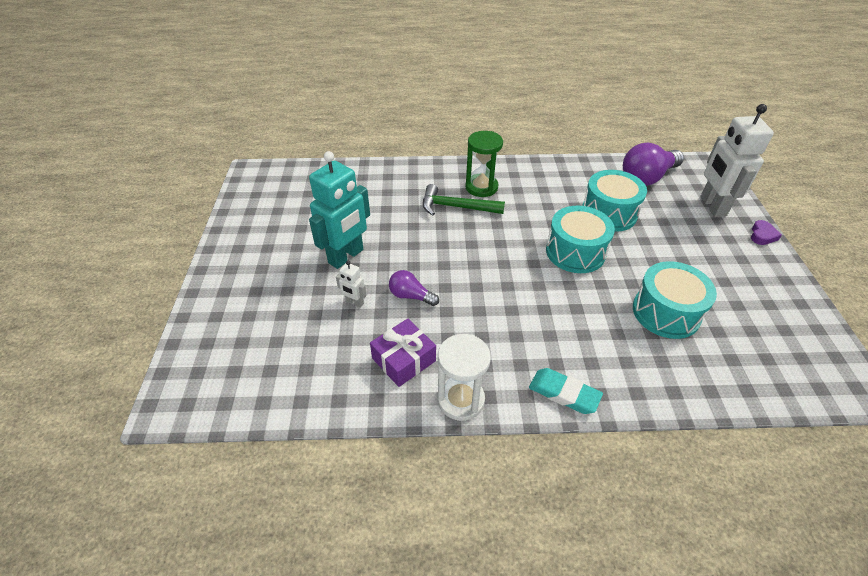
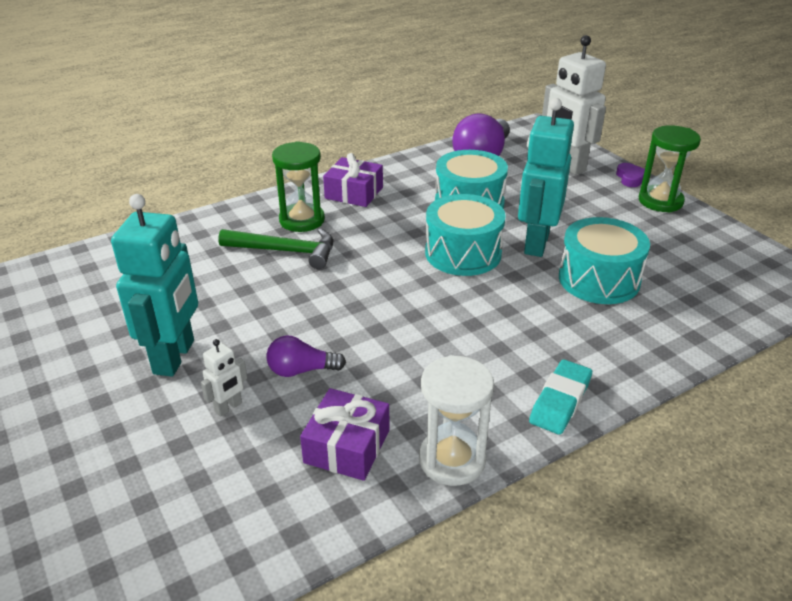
camera: 30 degrees left, 10 degrees down
(354, 302) = (228, 407): white robot -> white robot turned 45 degrees counterclockwise
(456, 207) = (286, 251): green hammer -> green hammer turned 150 degrees counterclockwise
(530, 177) = (354, 193): none -> purple gift
(564, 393) = (560, 401): turquoise eraser -> turquoise eraser turned 60 degrees counterclockwise
(637, 264) = (536, 243): none -> turquoise robot
(773, 265) = (660, 201): none -> green hourglass

